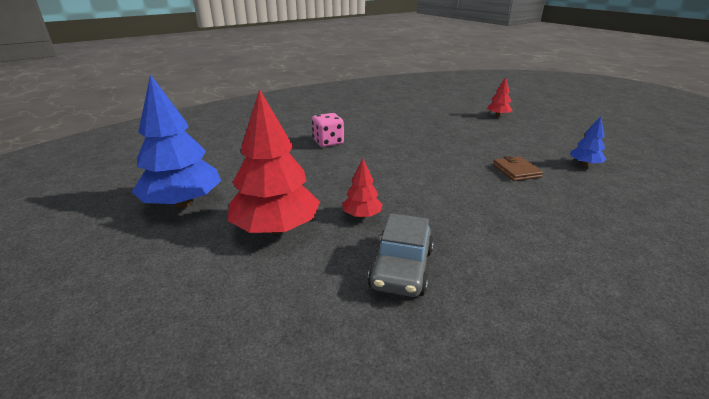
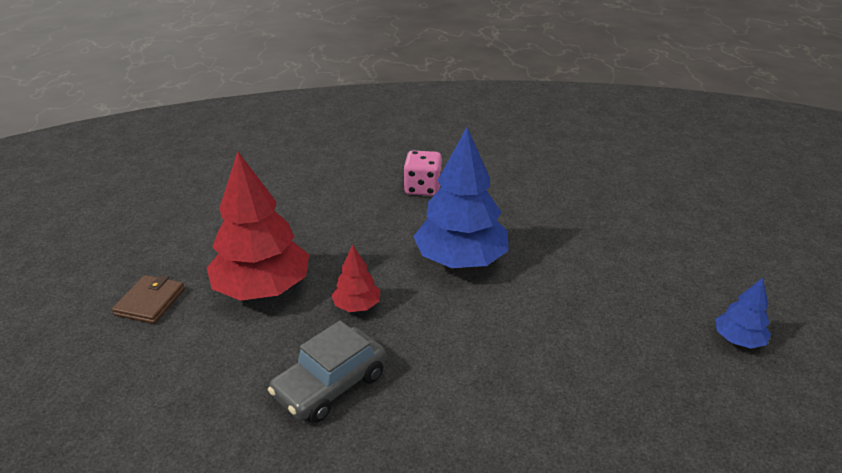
camera: 30 degrees right, 5 degrees up
(183, 203) = (210, 226): blue tree -> blue tree (460, 260)
(498, 115) = (712, 209): red tree -> none
(516, 171) = (615, 313): brown wallet -> brown wallet (150, 302)

